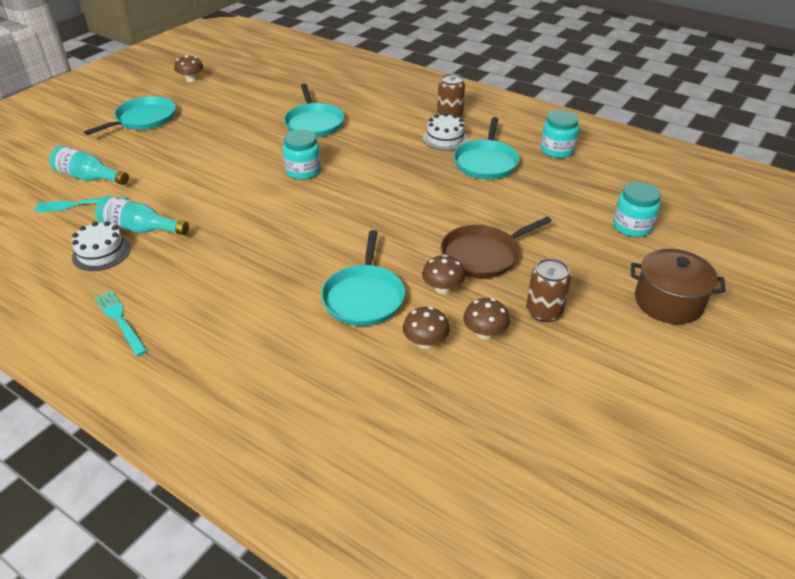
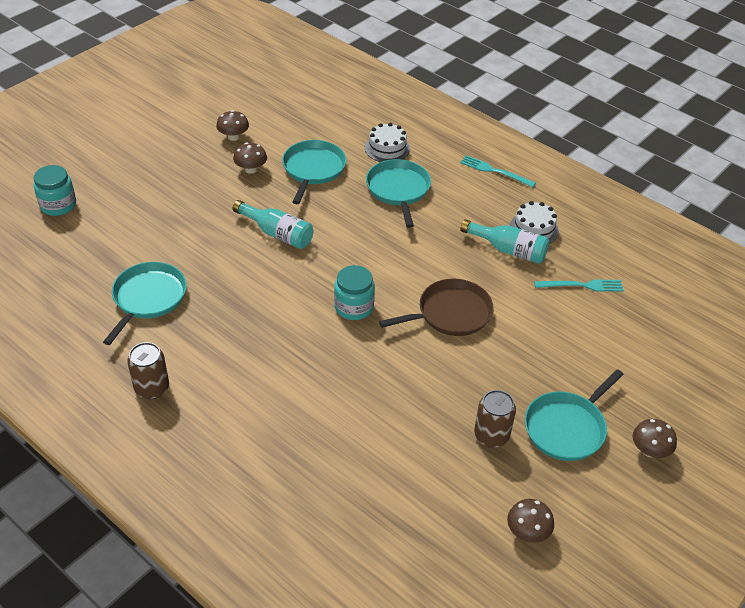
camera: 175 degrees left, 5 degrees up
(89, 177) = (589, 323): turquoise bottle -> turquoise bottle (277, 233)
(120, 320) = (495, 171): turquoise fork -> turquoise fork turned 150 degrees clockwise
(314, 123) = (336, 393): turquoise pan -> turquoise pan (398, 190)
(425, 342) = (277, 135): brown mushroom -> brown mushroom (650, 450)
(445, 138) = (177, 343): white cake -> white cake (387, 148)
(483, 255) = (206, 192): brown pan -> brown pan (450, 313)
(544, 312) = (183, 146): brown can -> brown can (491, 435)
(557, 150) = (56, 308): turquoise jar -> none
(668, 302) = (87, 143): brown pot -> none

